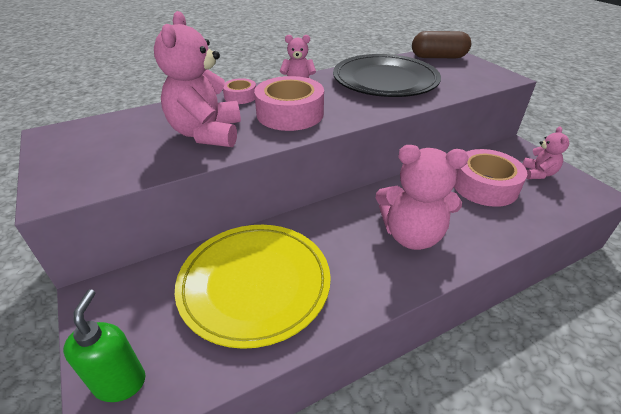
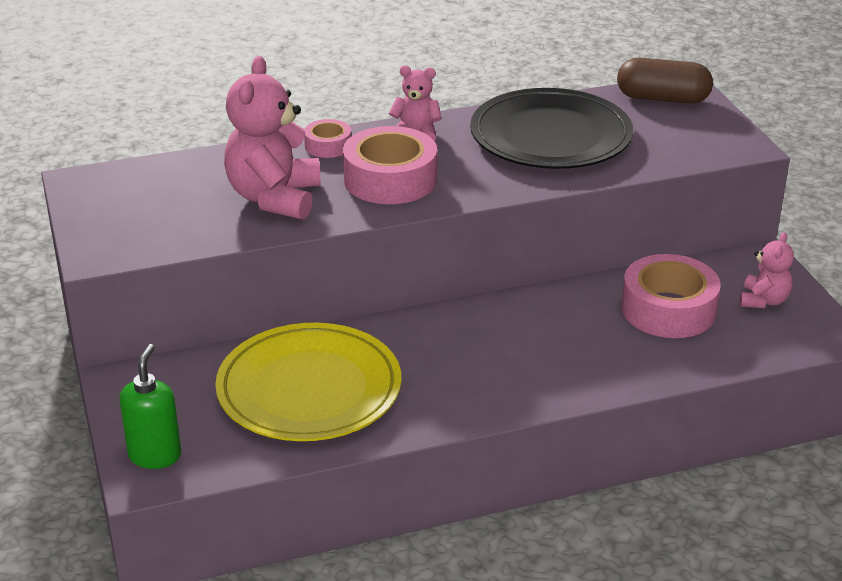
camera: 10 degrees right, 5 degrees down
(412, 235) = (527, 359): pink teddy bear -> none

